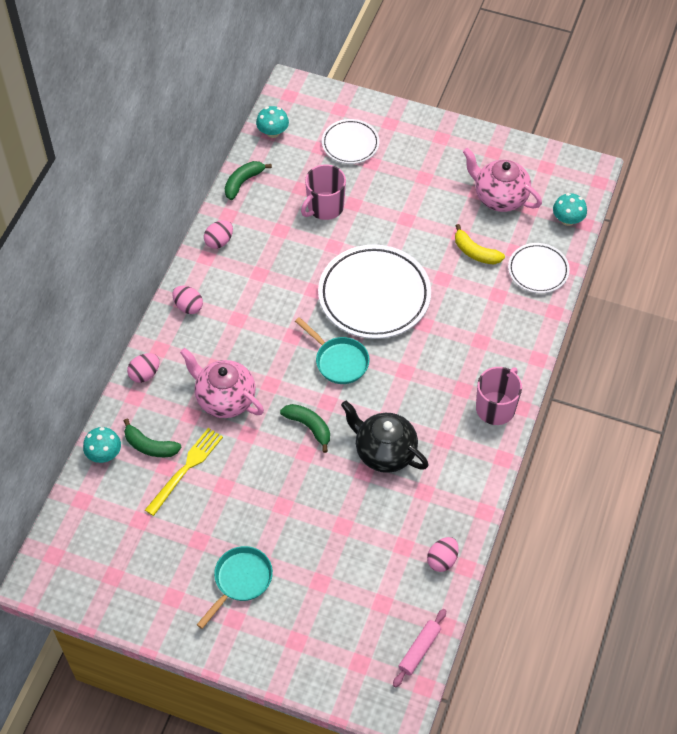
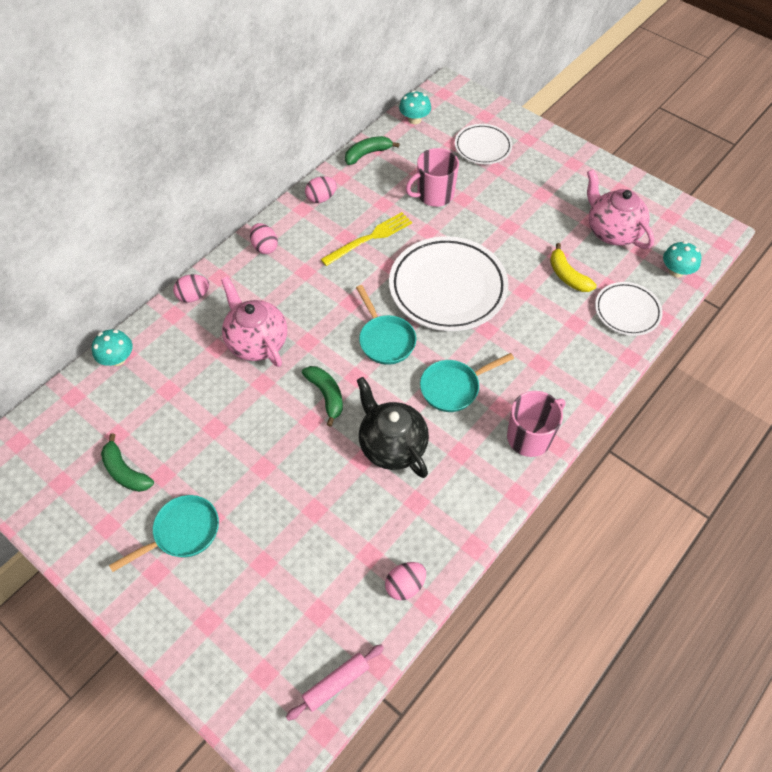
camera: 20 degrees right, 0 degrees up
(150, 446) = (163, 365): green banana -> green banana (125, 472)
(186, 469) = (186, 398): yellow fork -> yellow fork (369, 238)
(416, 385) = (454, 387): none -> turquoise pan

